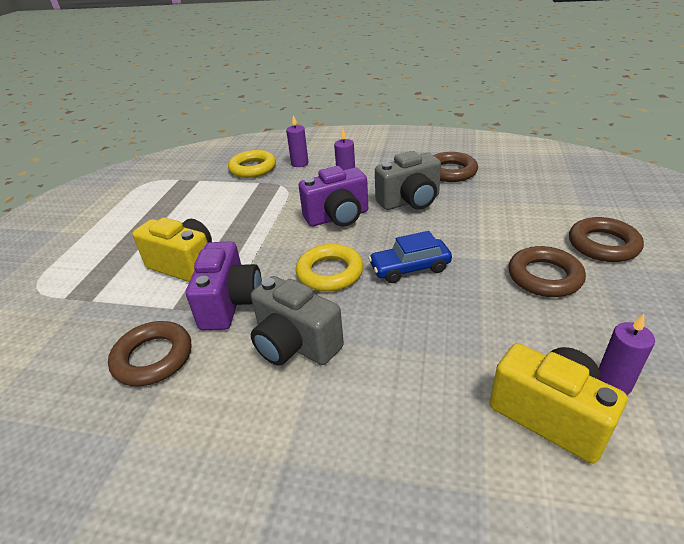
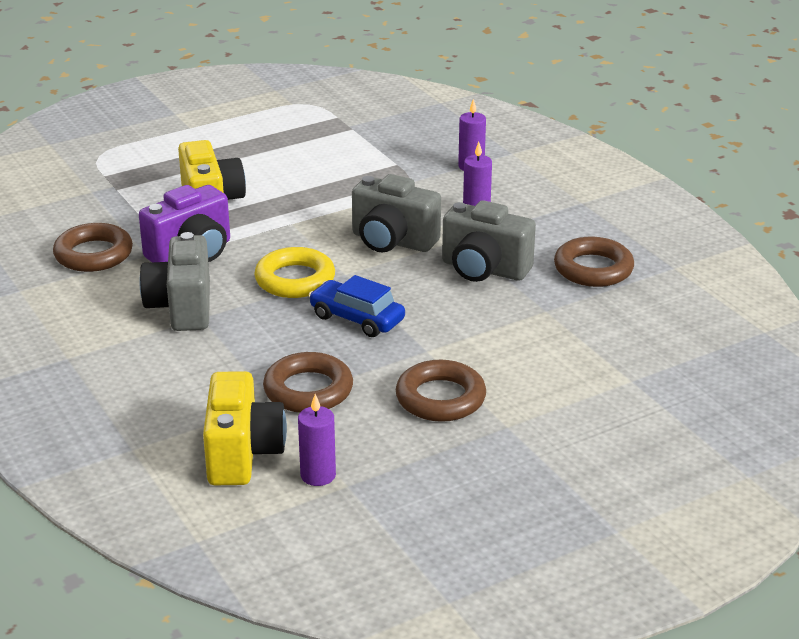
camera: 45 degrees right, 5 degrees down
(253, 168) = (419, 145): yellow ring -> none
(338, 217) = (392, 241): purple camera -> grey camera
(603, 245) = (553, 418): brown ring -> brown ring (308, 390)

